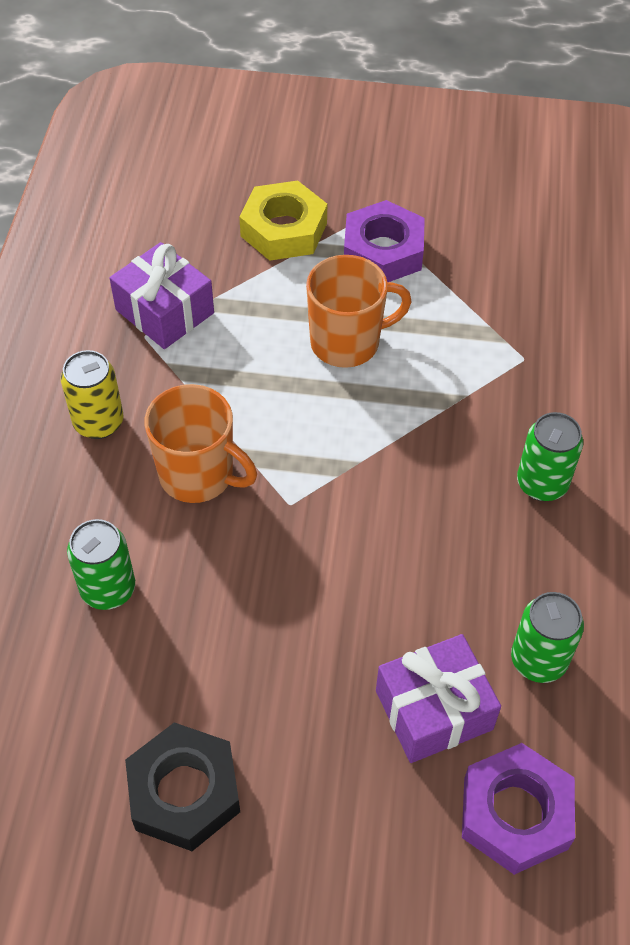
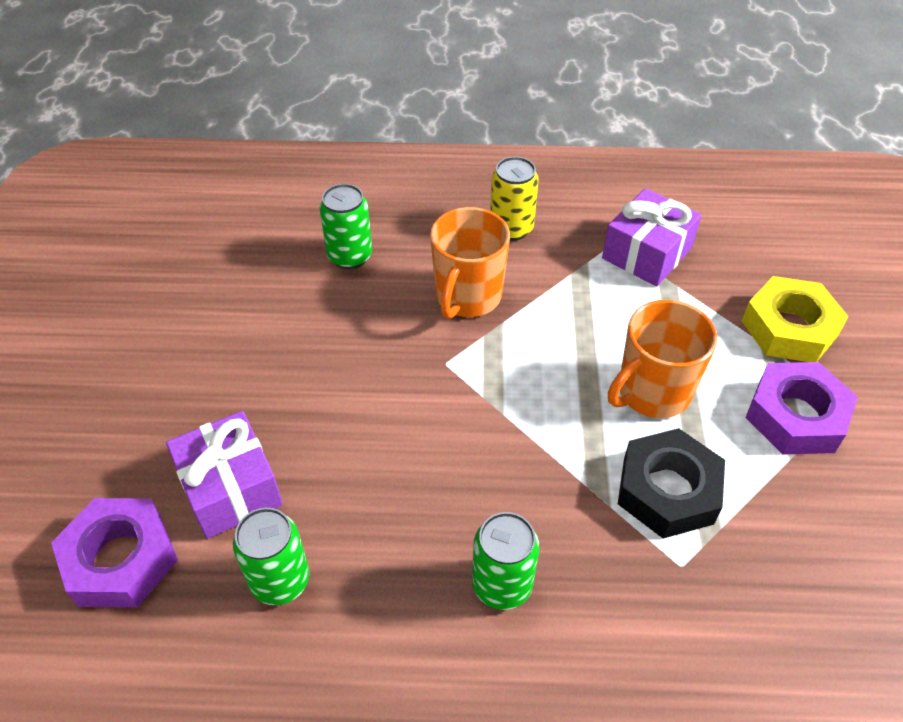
camera: 85 degrees right, 5 degrees down
(184, 792) = (173, 322): black nut -> black nut (667, 490)
(347, 342) = (652, 392): orange mug -> orange mug turned 75 degrees clockwise

